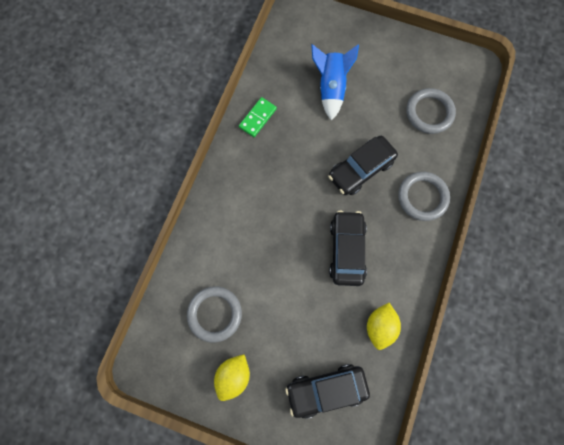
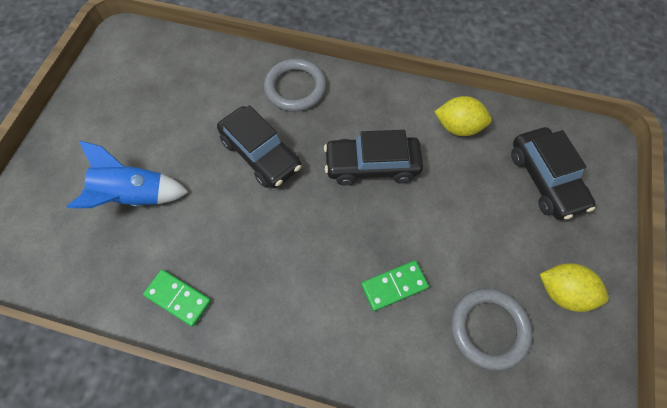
camera: 95 degrees left, 10 degrees down
(251, 254) = (394, 286): none -> green domino
(429, 113) = (182, 81): grey ring -> none

